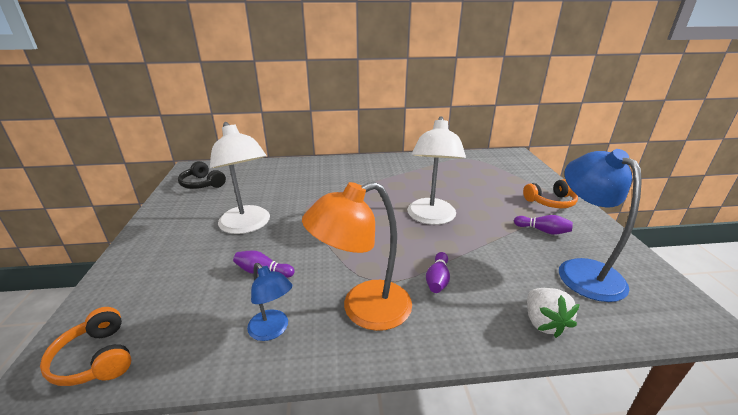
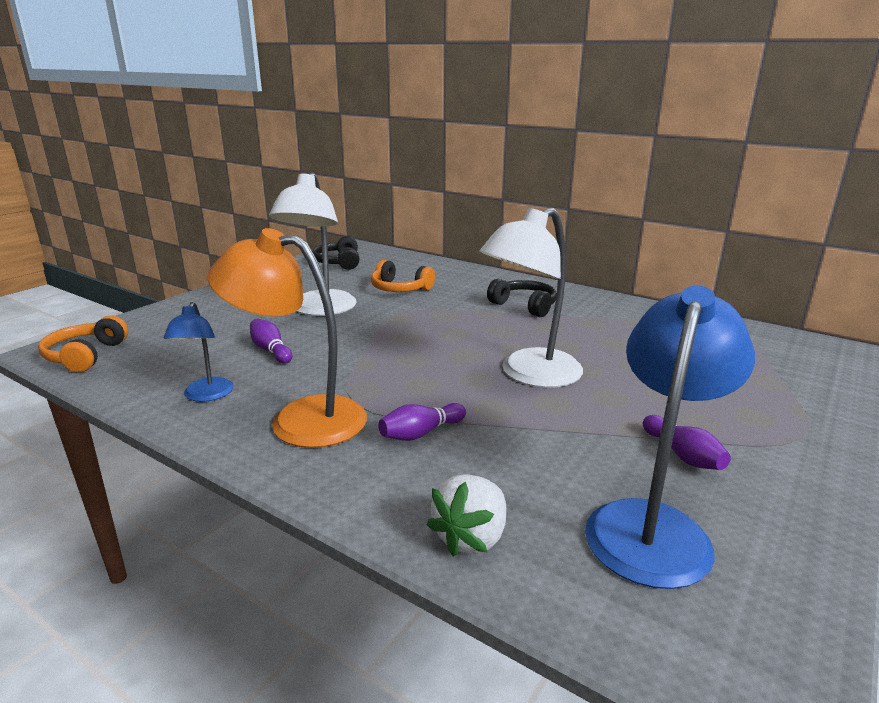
camera: 40 degrees right, 5 degrees down
(366, 176) = (524, 306): none -> black headphones
(550, 202) = (779, 430): orange headphones -> orange headphones (400, 289)

